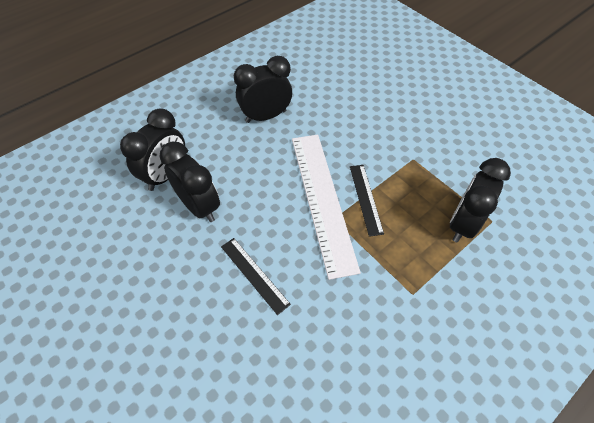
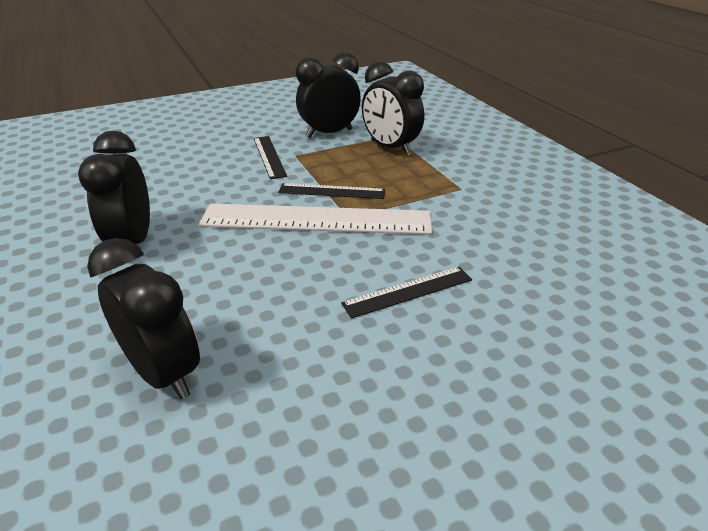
camera: 75 degrees left, 20 degrees down
(199, 206) = (262, 334): black clock -> black clock (329, 133)
(401, 143) = (269, 156): none -> black ruler

